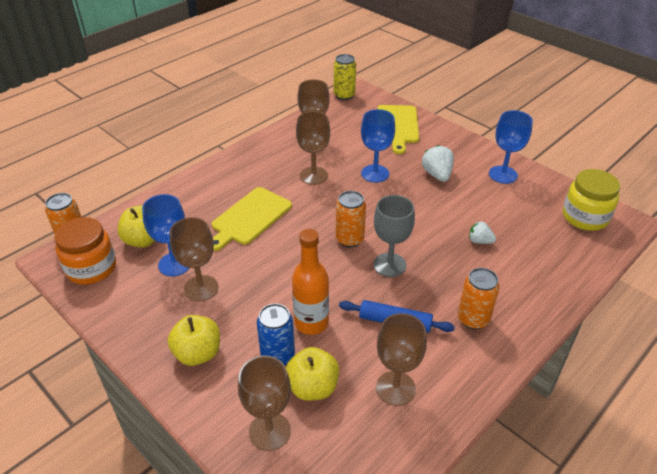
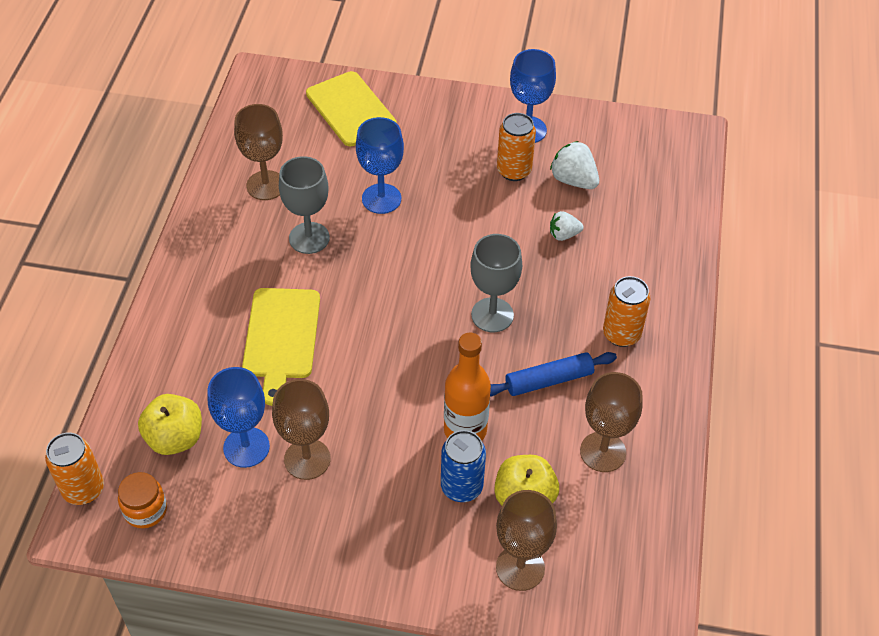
camera: 35 degrees left, 10 degrees up
(91, 268) = (145, 510): orange jar -> orange jar, size x0.61
(198, 353) = (375, 534): yellow apple -> none
(313, 175) = (309, 238): brown goblet -> grey goblet
(344, 95) = (244, 91): yellow can -> none
(349, 239) = (424, 305): orange can -> orange can (514, 171)
(437, 175) = (455, 165): white strawberry -> white strawberry (573, 180)
(585, 217) = (648, 148): yellow jar -> none

